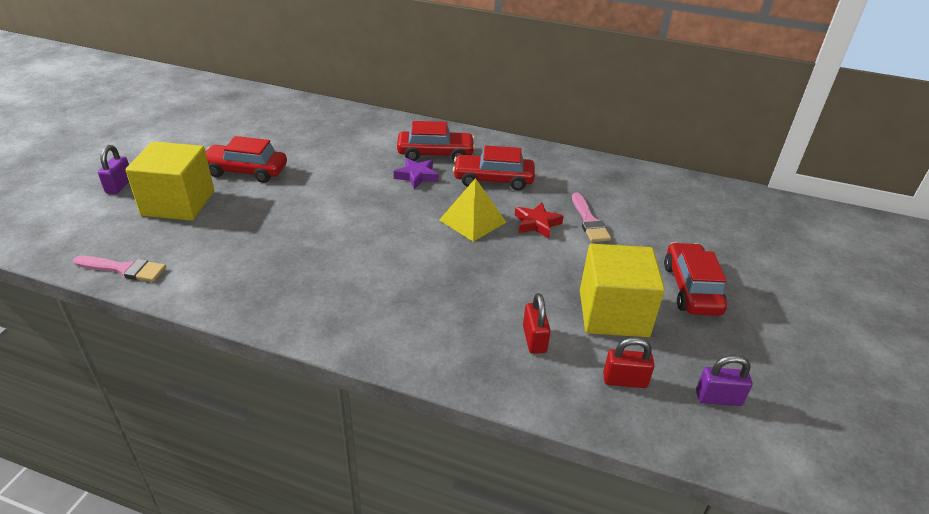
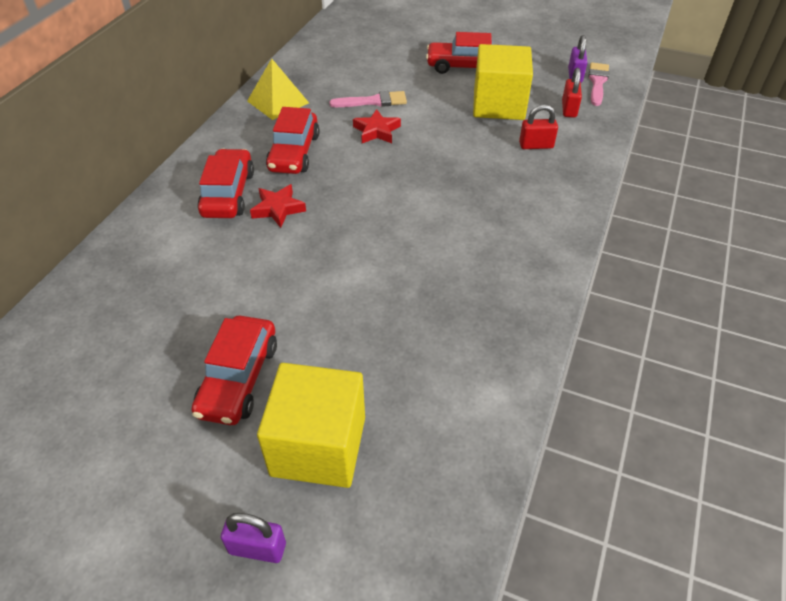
camera: 85 degrees left, 10 degrees up
(124, 269) = (474, 471): pink brush -> pink brush (597, 82)
(417, 176) = (278, 209): purple star -> red star
(472, 221) = (371, 170): yellow pyramid -> yellow pyramid (278, 102)

